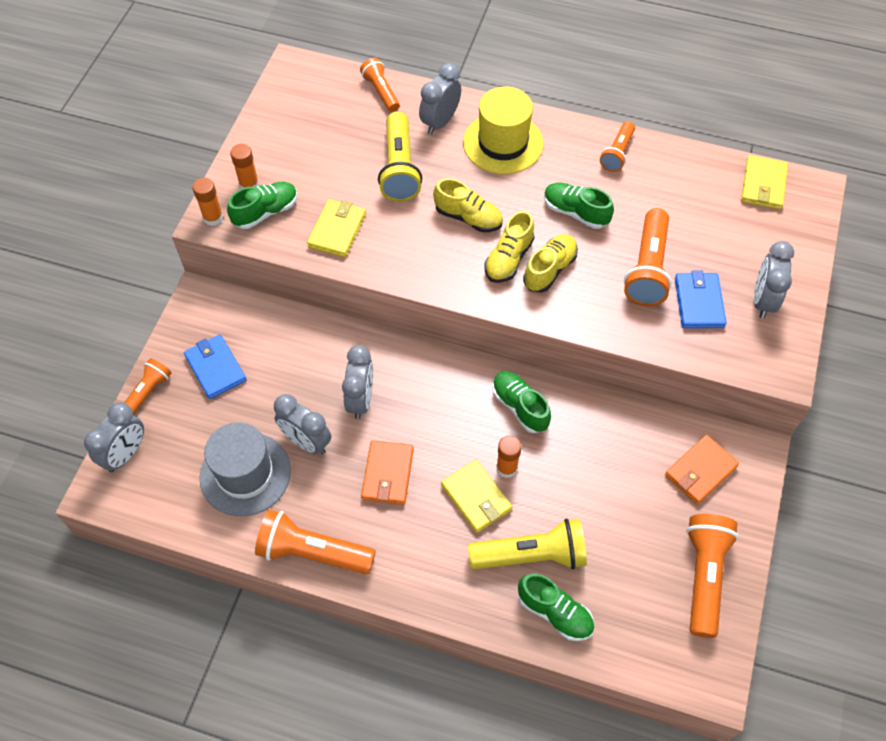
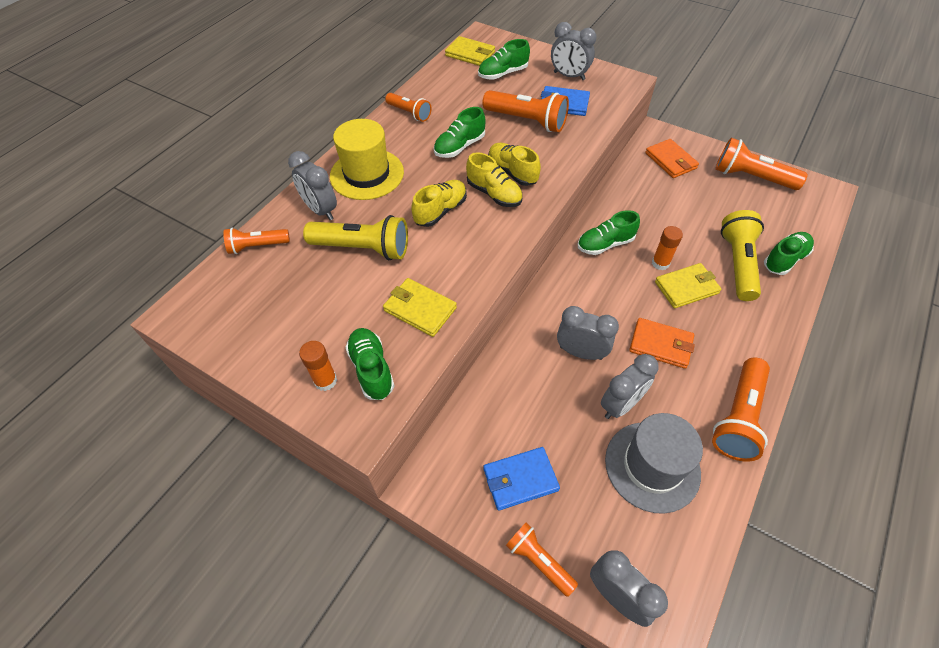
camera: 75 degrees left, 5 degrees down
(213, 218) = (359, 424): orange glue stick -> none
(735, 227) = (503, 74): none -> green shoe

